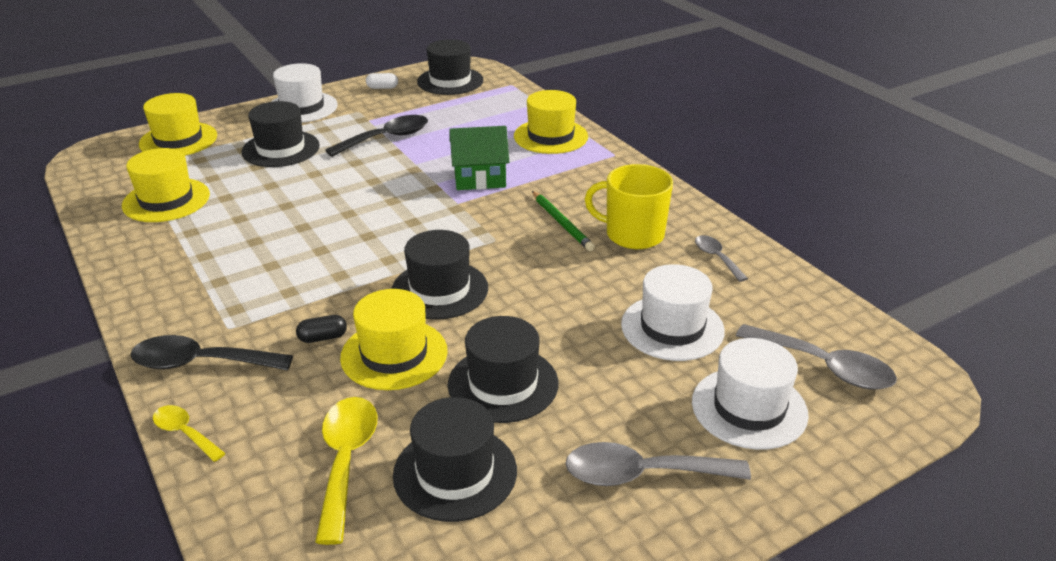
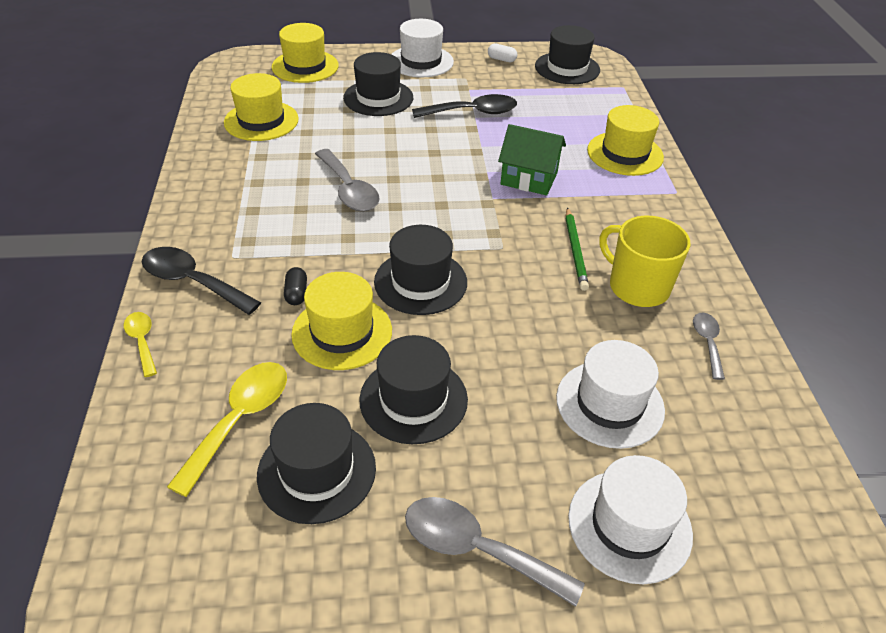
camera: 25 degrees right, 10 degrees up
(323, 337) = (296, 293): black capsule -> black capsule turned 75 degrees clockwise
(824, 367) = (743, 513): grey spoon -> grey spoon (349, 190)

